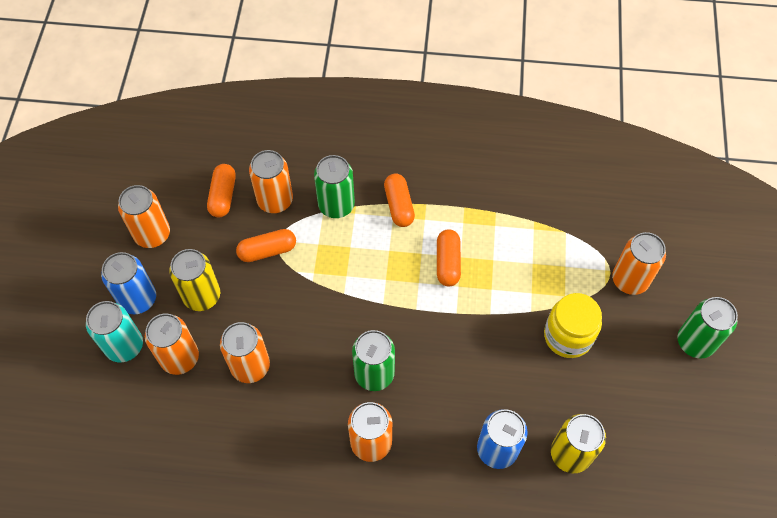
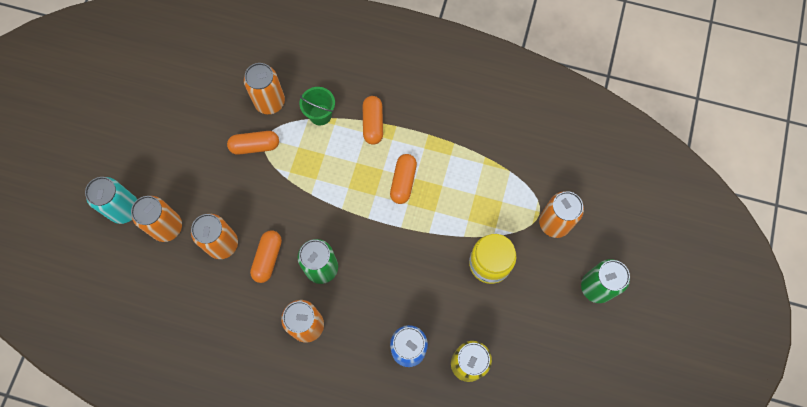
camera: 10 degrees right, 10 degrees up
(138, 299) = (142, 170): blue can -> none
(152, 234) = (163, 116): orange can -> none
(202, 296) = (194, 177): yellow can -> none
(223, 196) = (227, 91): orange capsule -> orange capsule (268, 258)
(336, 205) = (320, 115): green can -> green bucket

